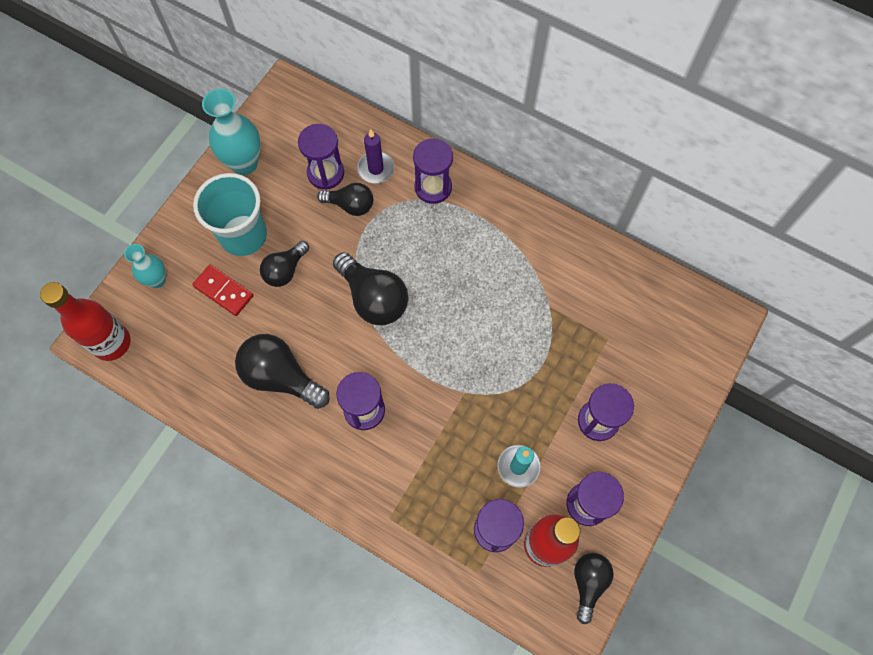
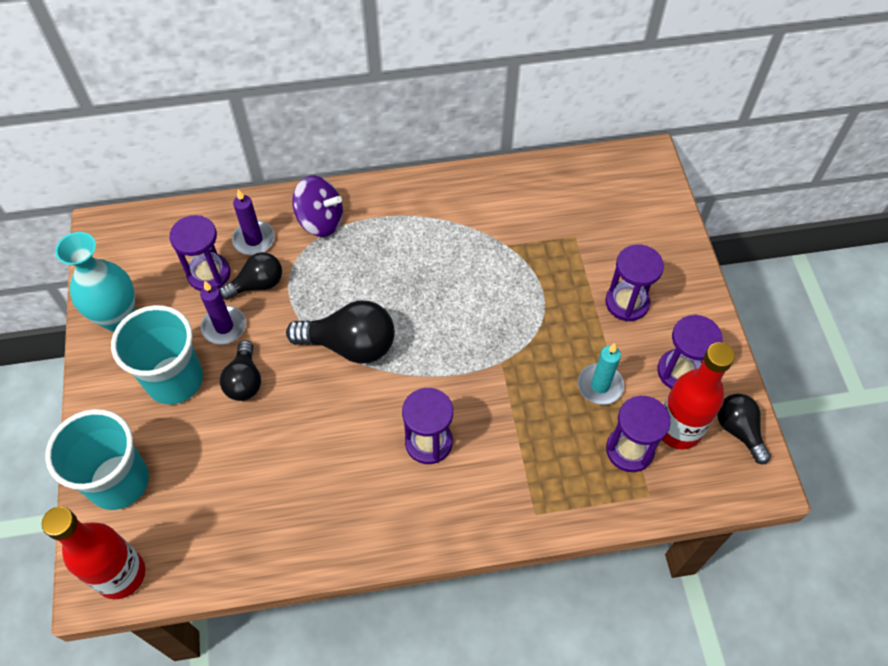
camera: 40 degrees left, 10 degrees down
(157, 280) = (119, 482): turquoise vase -> turquoise cup
(224, 291) = (199, 441): red domino -> none
(281, 377) = (325, 473): black light bulb -> none
(304, 220) = (224, 327): none -> purple candle
(433, 187) = (320, 221): purple hourglass -> purple spinning top

